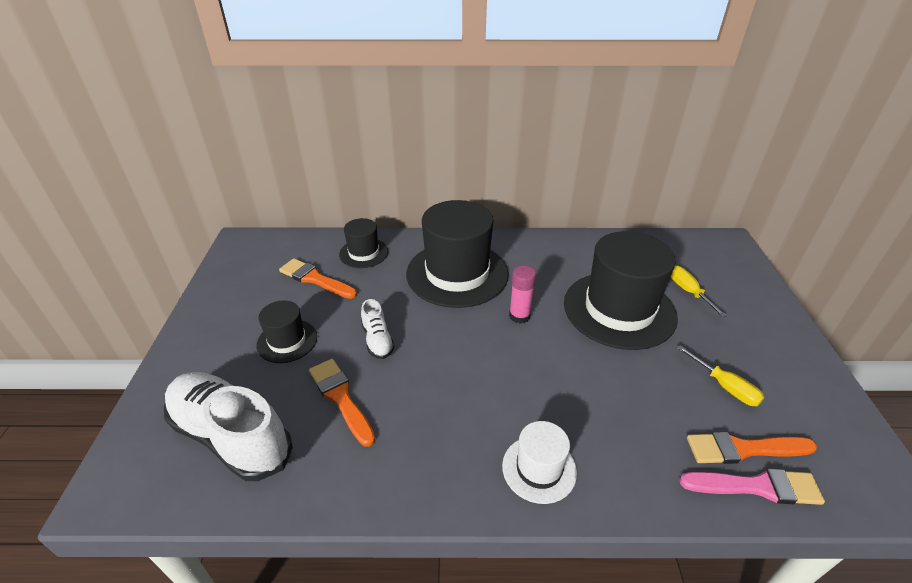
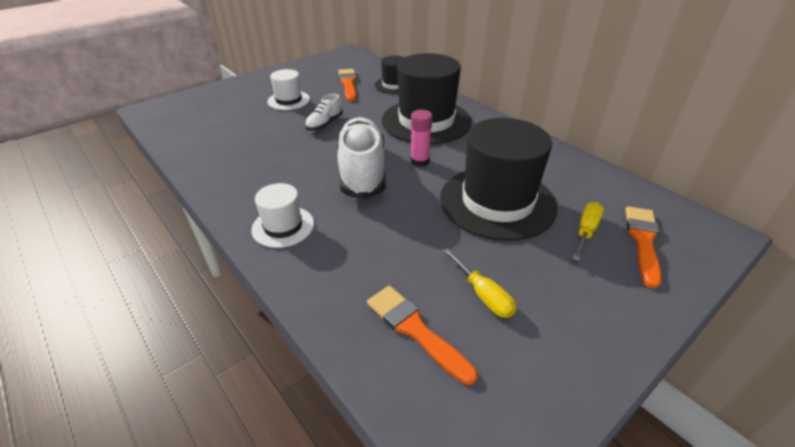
camera: 50 degrees right, 0 degrees up
(231, 436) = (207, 119): white shoe -> white shoe (362, 171)
(287, 341) = (288, 100): black hat -> white hat
(341, 398) = (265, 134): orange brush -> orange brush (643, 241)
(724, 386) = (482, 294): yellow screwdriver -> yellow screwdriver turned 45 degrees counterclockwise
(757, 486) = (378, 351): pink brush -> none

